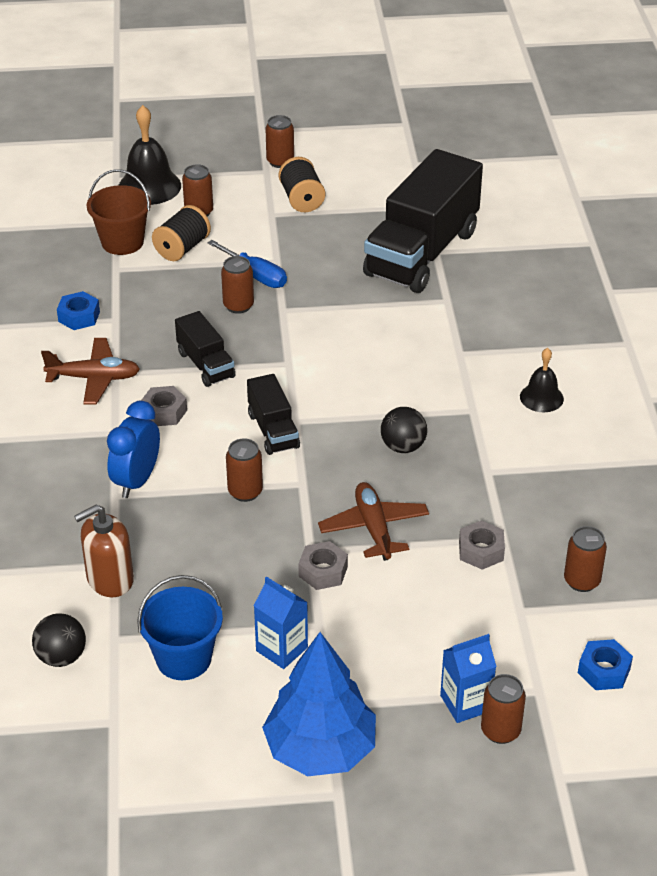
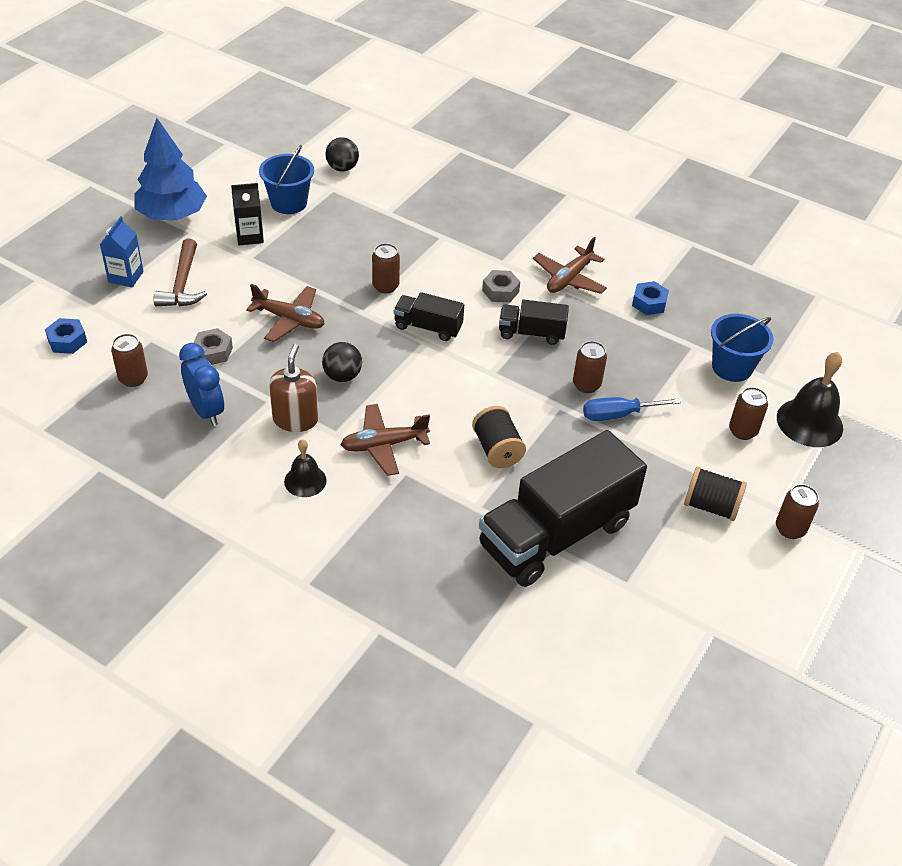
camera: 125 degrees right, 5 degrees up
(110, 579) = (377, 205): brown soap dispenser -> brown soap dispenser (295, 419)
(122, 242) = (732, 367): brown bucket -> blue bucket
(137, 481) = (446, 250): blue clock -> blue clock (206, 411)
(182, 248) = (694, 394): black spool -> black spool (497, 449)
(282, 649) = (249, 236): blue carton -> black carton
(323, 571) = (283, 280): grey nut -> none
(420, 647) = (182, 284): none -> brown hammer
(421, 253) = (556, 534): black truck -> black truck turned 105 degrees counterclockwise
(449, 377) = (384, 445): none -> brown plane
(500, 731) = (93, 278): brown can -> none

